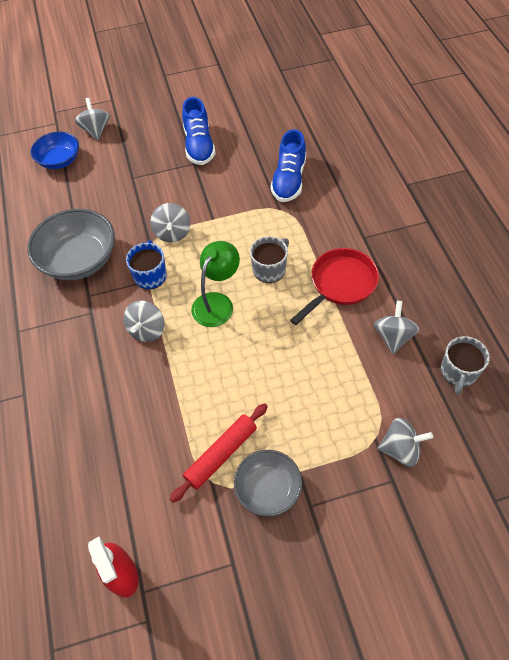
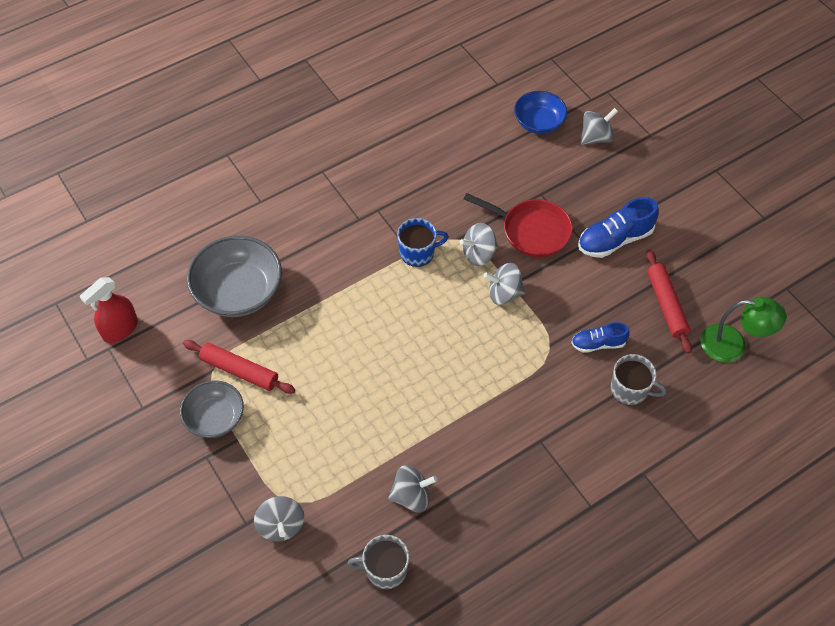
camera: 70 degrees right, 0 degrees up
(79, 260) = (417, 187): grey bowl -> grey bowl (238, 291)
(147, 330) = (353, 271): grey spinning top -> grey spinning top (504, 293)
(217, 302) = (403, 320): green lamp -> green lamp (733, 345)
(270, 133) = (666, 305): none -> red rolling pin
(270, 269) = (461, 357): grey mug -> grey mug (630, 390)
(289, 180) = (598, 343): blue shoe -> blue shoe, size x0.62
(340, 284) = (465, 430): red pan -> red pan (531, 231)

